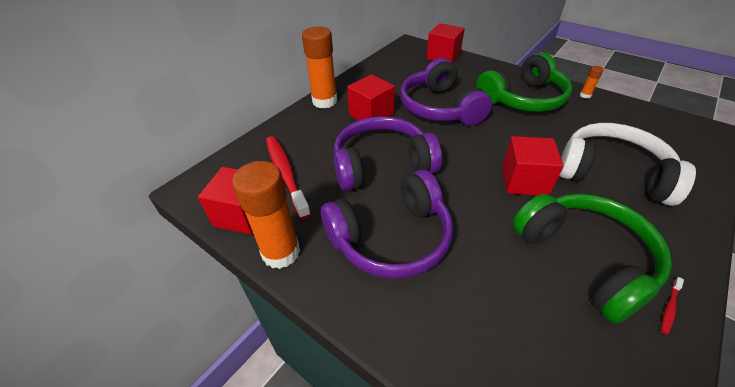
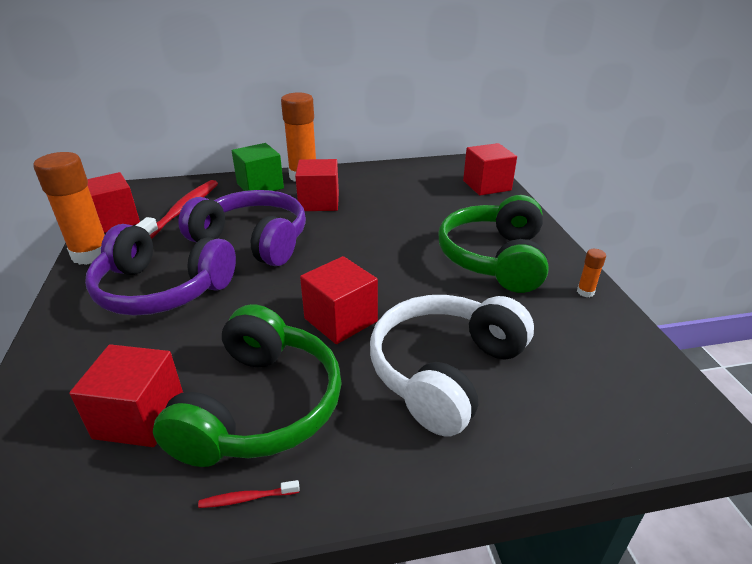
camera: 40 degrees right, 10 degrees down
(307, 123) = (260, 186): none -> green cube
(439, 108) = (389, 225): purple headphones -> none
(523, 99) = (494, 258): green headphones -> green headphones turned 90 degrees clockwise
(546, 322) = (140, 417): none -> red cube
(611, 174) = (445, 371): white headphones -> white headphones turned 120 degrees counterclockwise

